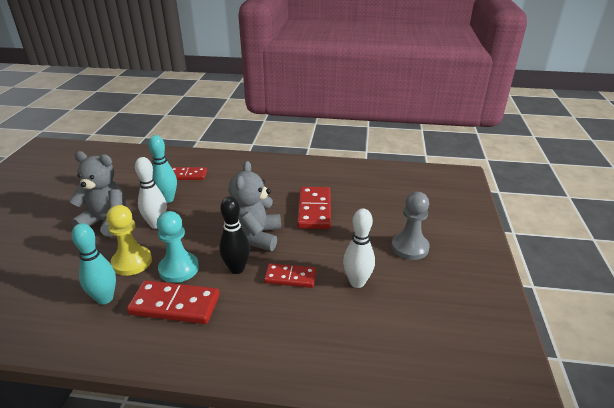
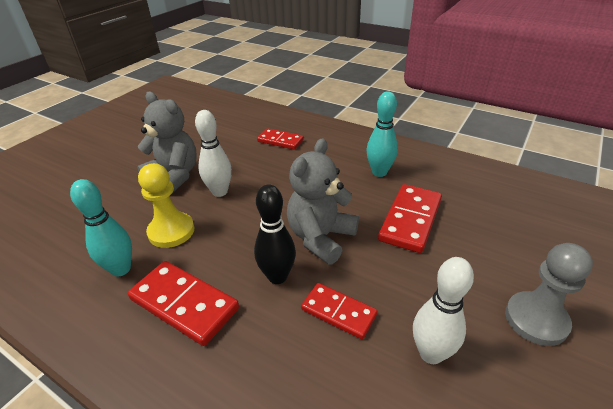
camera: 25 degrees right, 5 degrees up
(167, 199) = (246, 164): turquoise bowling pin -> turquoise bowling pin (379, 172)
(179, 269) = (213, 255): turquoise pawn -> none

